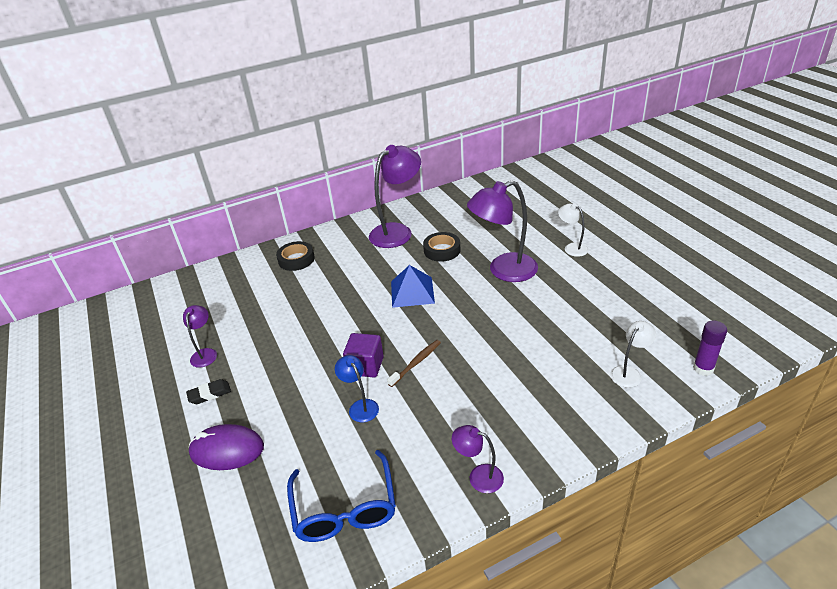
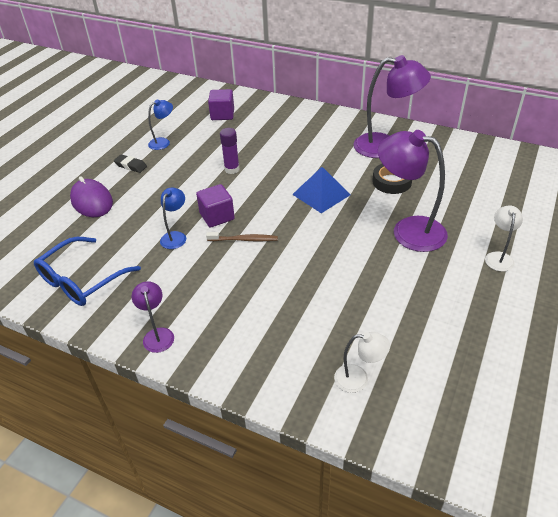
camera: 50 degrees right, 5 degrees up
(205, 353) = (163, 142): purple lamp -> blue lamp
(223, 295) = (222, 115): none -> purple cube
(296, 259) = (293, 121): black tape -> none
(703, 368) = (422, 438): purple glue stick -> purple glue stick (232, 169)

